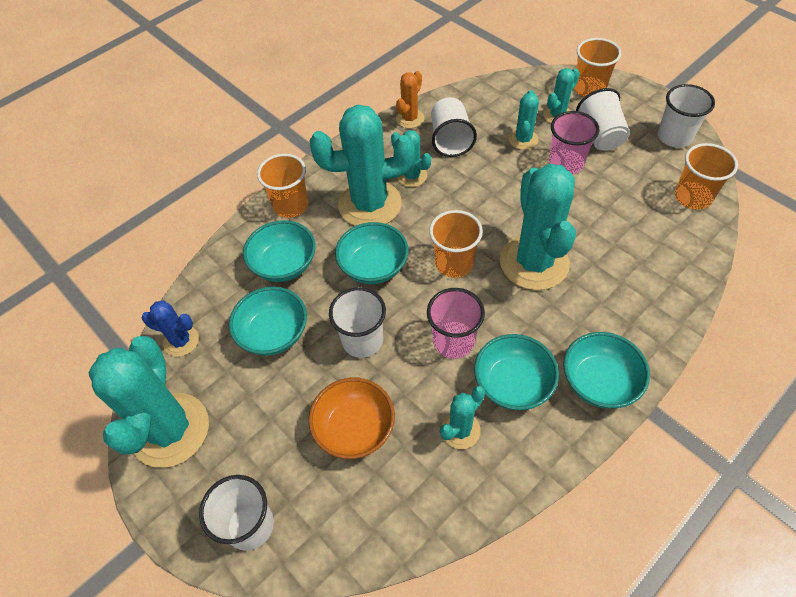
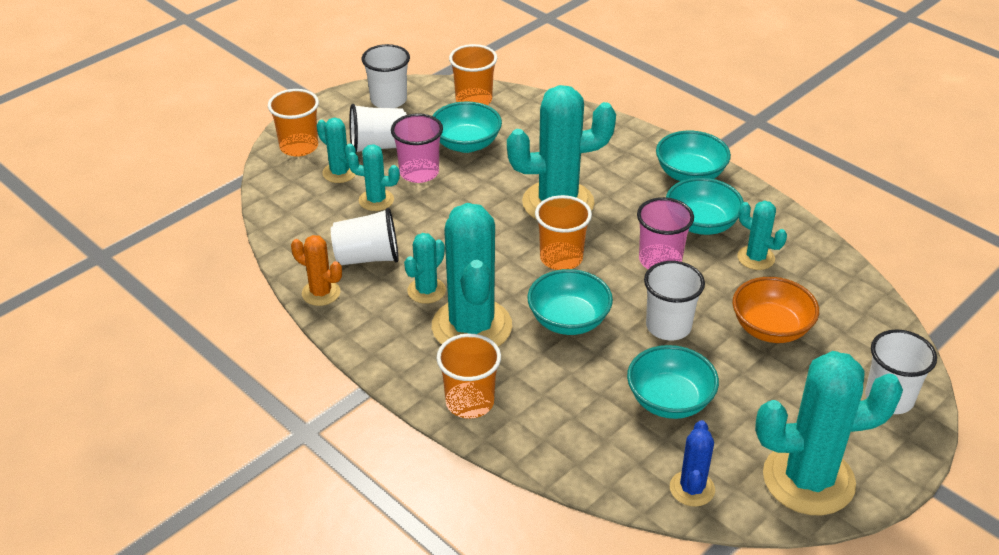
camera: 95 degrees left, 15 degrees down
(284, 264) = (568, 400): turquoise bowl -> turquoise bowl (466, 144)

